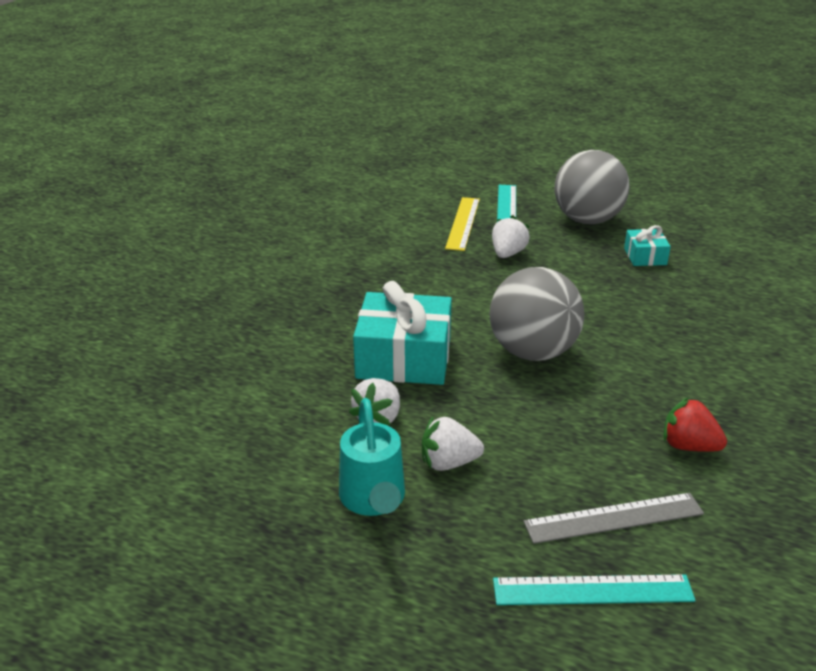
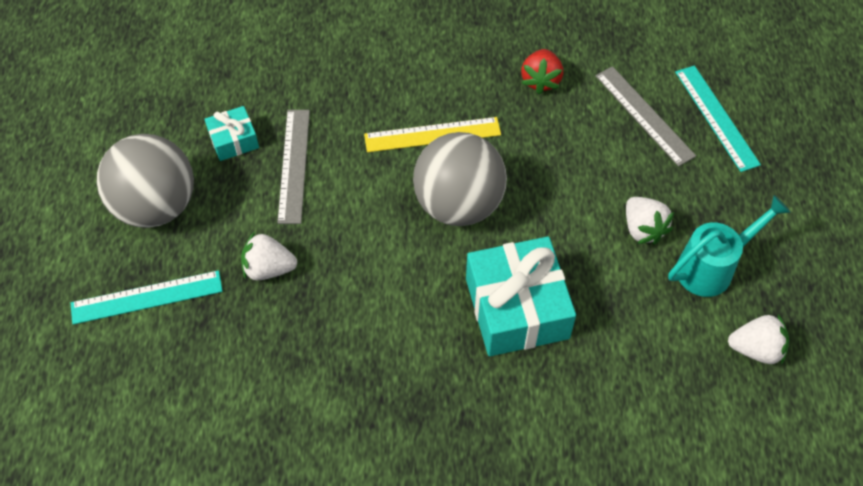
camera: 110 degrees left, 25 degrees up
(378, 418) = (615, 298): white strawberry -> white strawberry (756, 349)
(463, 223) = (201, 336): yellow ruler -> yellow ruler (432, 135)
(609, 278) = (294, 165): none -> grey ruler

